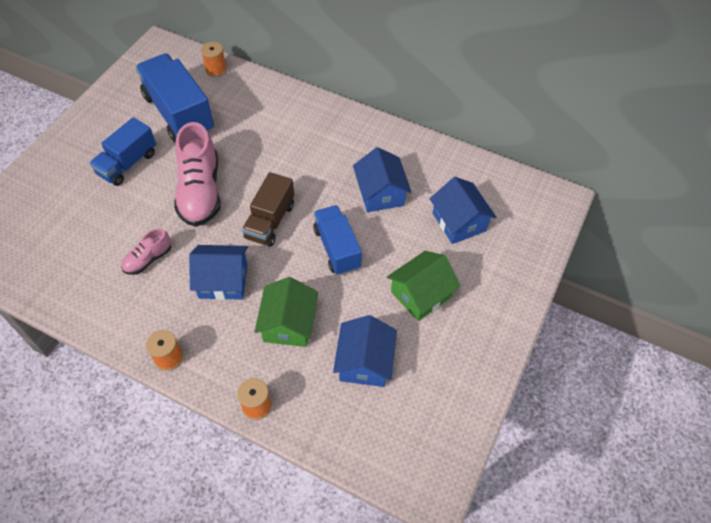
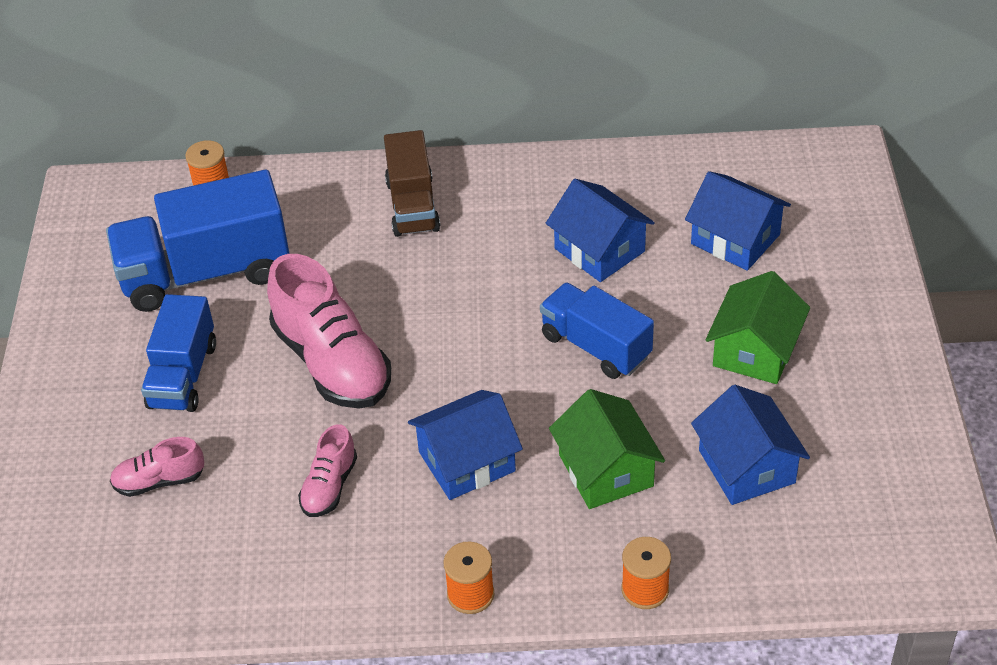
camera: 25 degrees left, 10 degrees down
(75, 215) = (159, 481): none -> pink shoe
(179, 114) = (206, 273): blue truck -> blue truck turned 45 degrees counterclockwise
(270, 221) = (471, 355): brown truck -> brown truck (412, 205)

